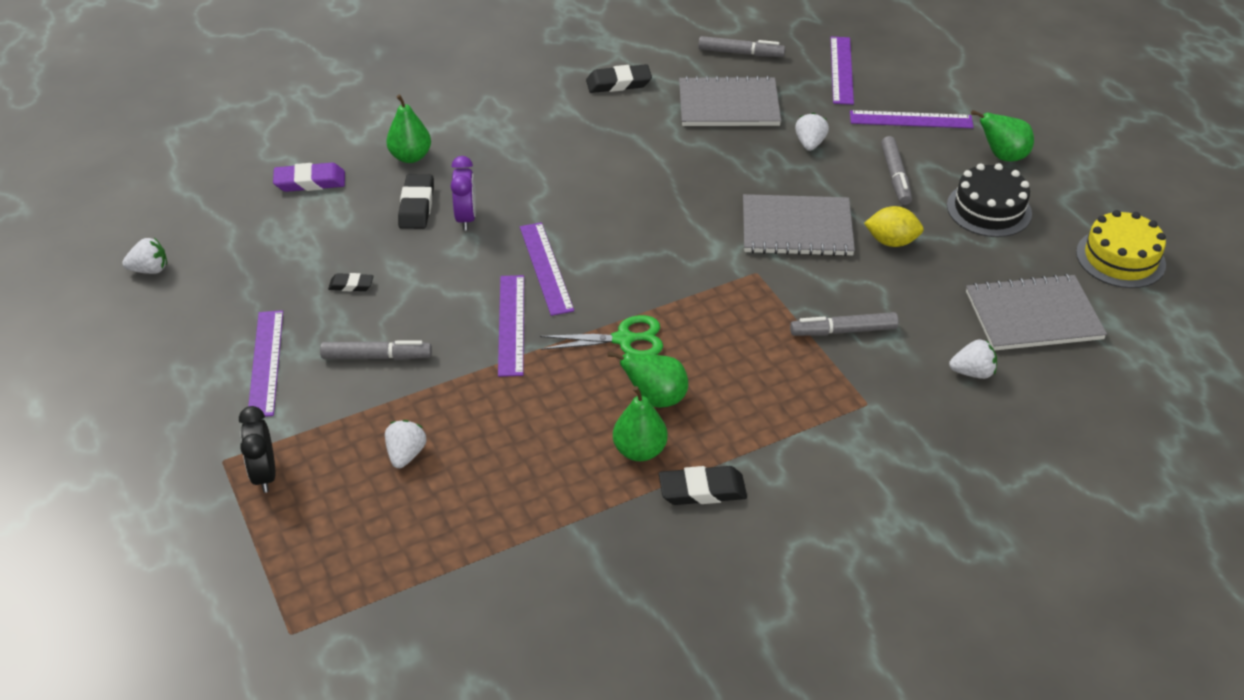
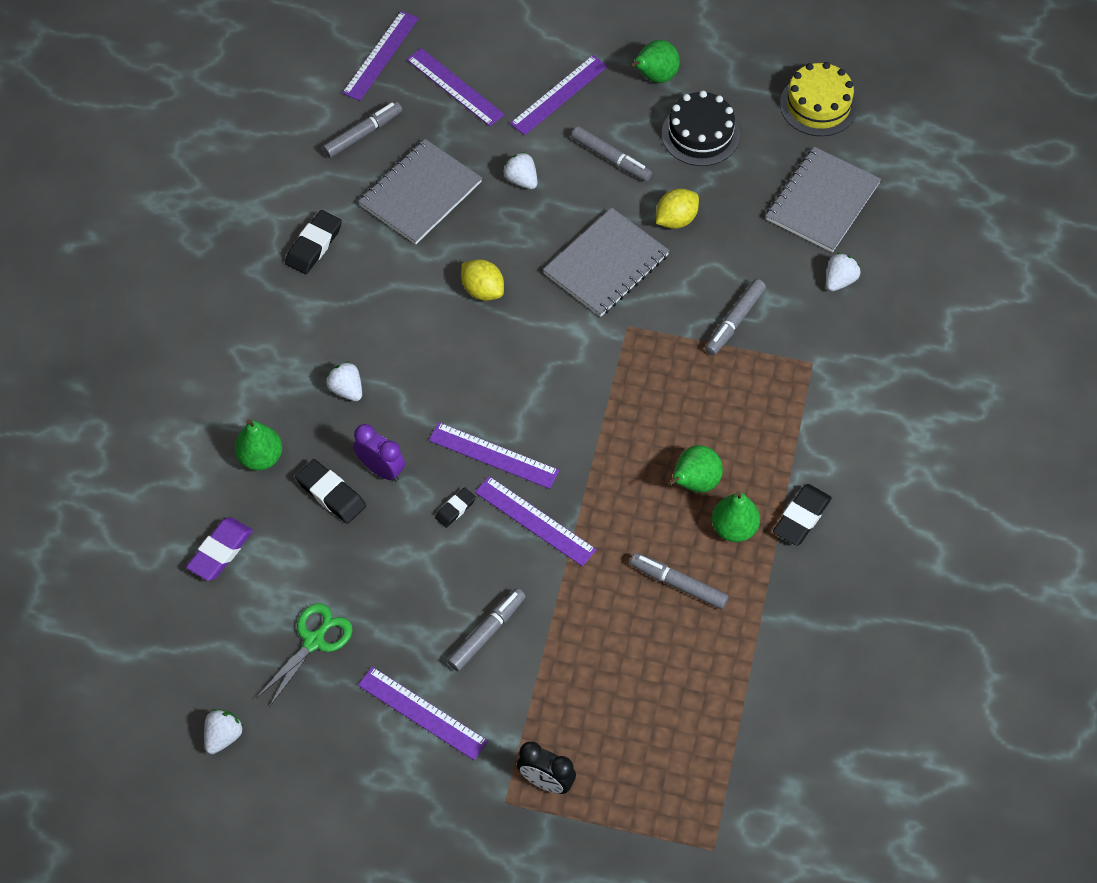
camera: 50 degrees left, 15 degrees up
(351, 285) = (386, 600): black eraser -> black eraser (455, 509)
(406, 454) = (608, 676): white strawberry -> white strawberry (346, 389)
(544, 447) = (678, 584): none -> grey marker
(623, 339) = (618, 460): green scissors -> green scissors (314, 641)
(686, 179) = (483, 290): none -> yellow lemon
(816, 25) = (381, 55): none -> purple ruler

